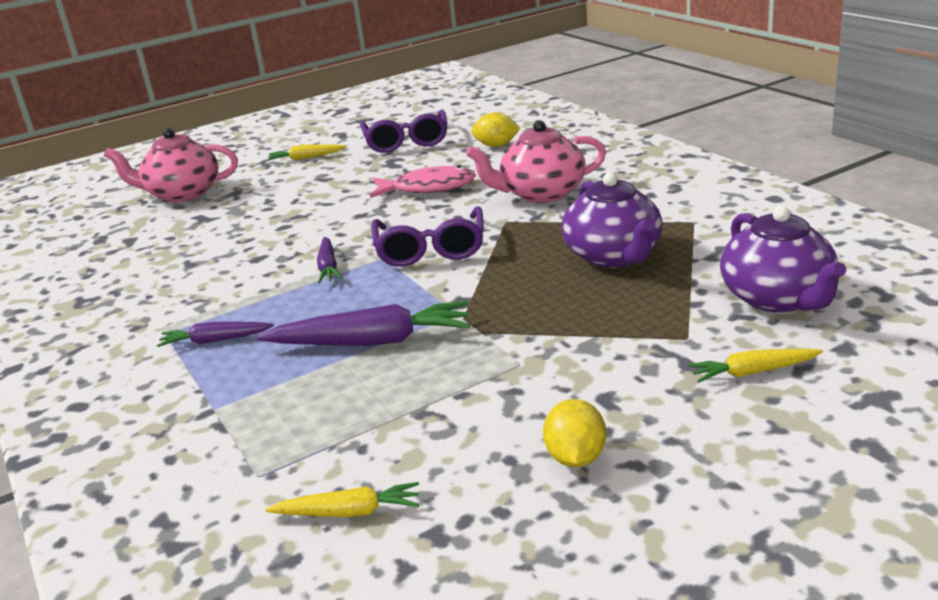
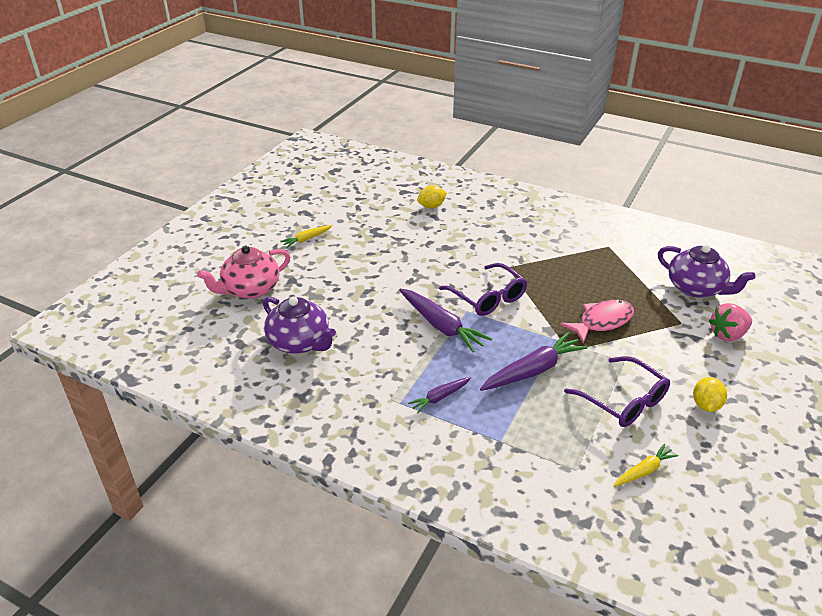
camera: 35 degrees left, 10 degrees up
(328, 267) = (441, 326): purple carrot -> purple carrot, size x1.79
(406, 141) = (364, 212): purple glasses -> purple glasses (623, 401)
(428, 188) = (429, 250): pink fish -> pink fish (602, 321)
(541, 193) = (504, 241): pink teapot -> none
(575, 457) = (706, 405): yellow lemon -> yellow lemon turned 45 degrees clockwise
(614, 256) = (594, 279): purple teapot -> purple teapot (300, 342)
(753, 372) = (727, 335): yellow carrot -> pink strawberry

